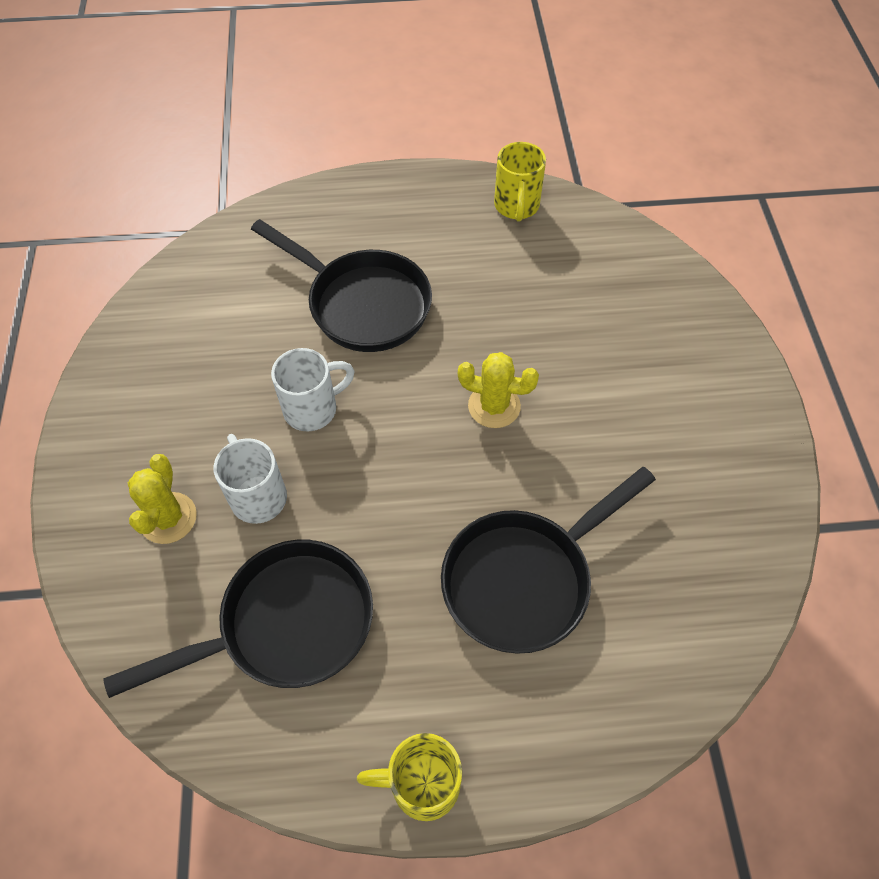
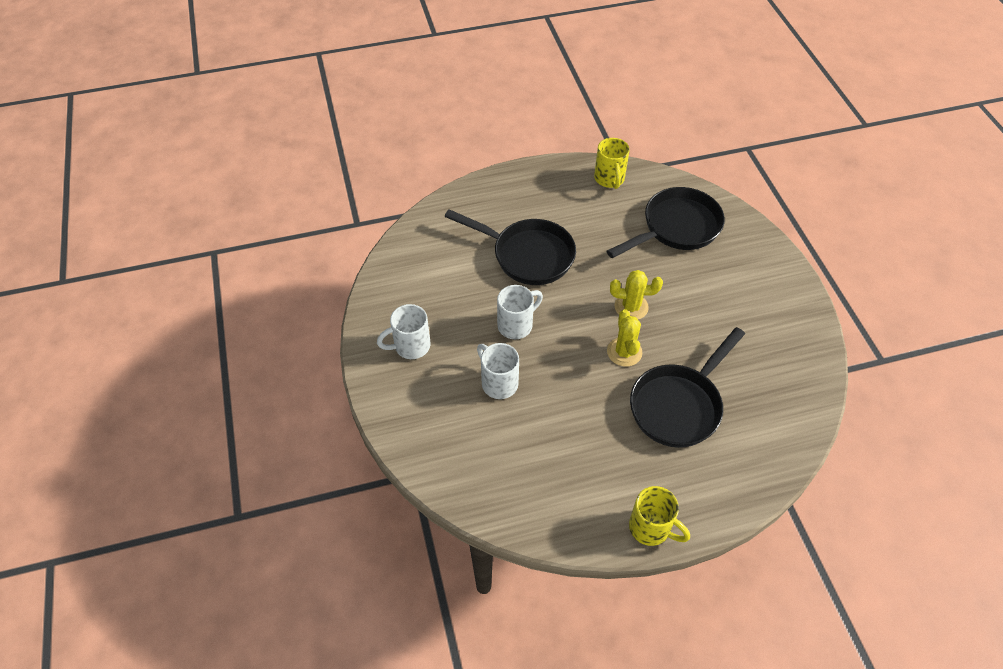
camera: 10 degrees left, 5 degrees down
(148, 418) = (410, 346): none -> white mug
(168, 518) = (446, 404): yellow cactus -> yellow cactus (624, 352)
(286, 624) = (541, 454): black pan -> black pan (676, 227)
(422, 784) = (651, 528): yellow mug -> yellow mug turned 135 degrees counterclockwise

